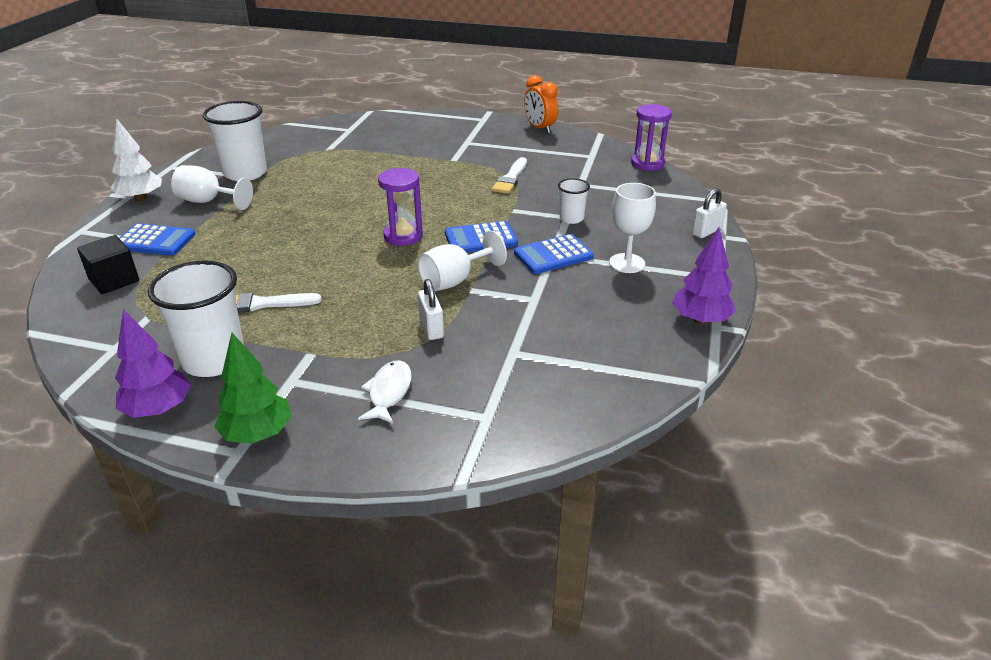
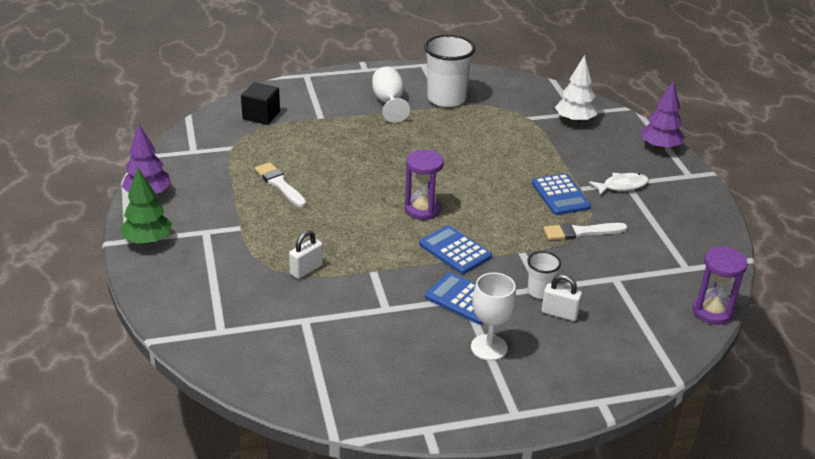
camera: 60 degrees right, 0 degrees up
(141, 199) = (367, 75): white tree -> white tree (574, 121)
(155, 241) = (319, 107): blue calculator -> blue calculator (560, 195)
(214, 360) = (206, 193): white cup -> none
(388, 392) = (220, 277): white fish -> white fish (622, 186)
(455, 280) = (379, 259): white goblet -> none
(540, 128) = (711, 216): orange clock -> none
(700, 320) = (429, 416): purple tree -> purple tree (659, 147)
(706, 231) = (600, 388): white padlock -> white padlock (559, 313)

